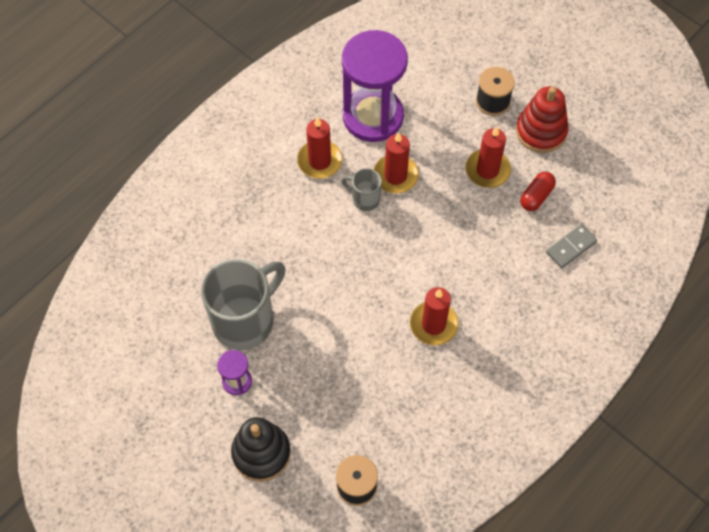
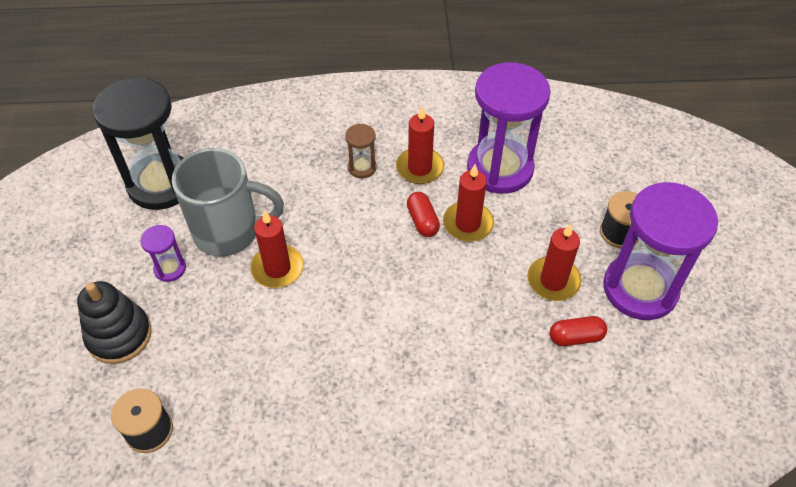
camera: 45 degrees right, 10 degrees down
(150, 330) = (161, 184): none -> black hourglass
(279, 194) = (362, 167): none -> brown hourglass
(365, 199) = (422, 221): grey mug -> red capsule
(433, 324) = (363, 362): red candle -> red candle (277, 268)
(541, 131) = (640, 289): red stacking toy -> purple hourglass
(571, 247) = (561, 407): grey domino -> none

